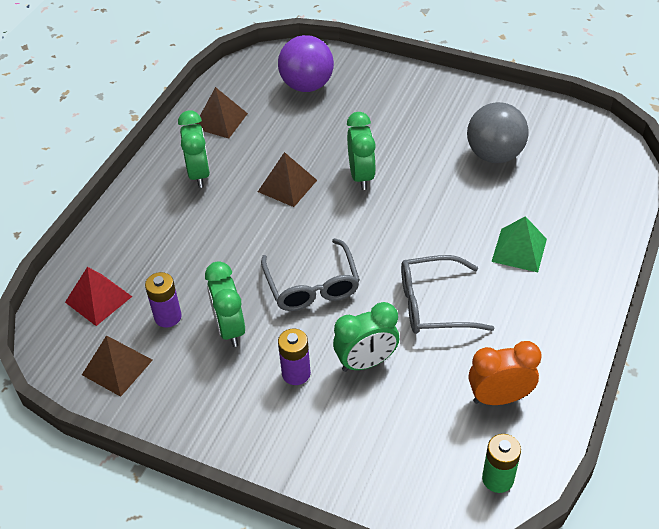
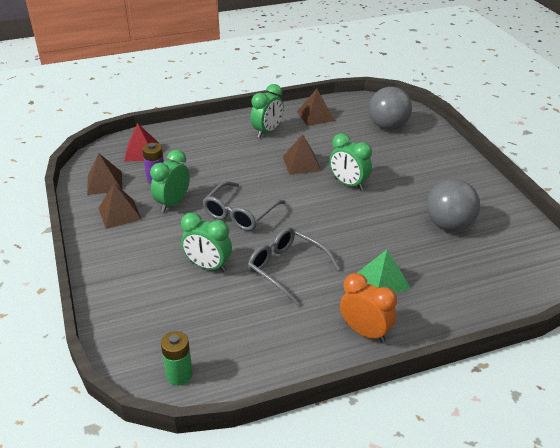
camera: 45 degrees right, 10 degrees down
(193, 385) = (119, 213): none -> brown pyramid
(296, 373) = (169, 244): purple battery -> none
(307, 85) = (388, 127): purple ball -> grey ball
(361, 176) = (348, 184): green clock -> green clock turned 90 degrees clockwise
(499, 397) = (246, 339): orange clock -> orange clock (365, 332)

